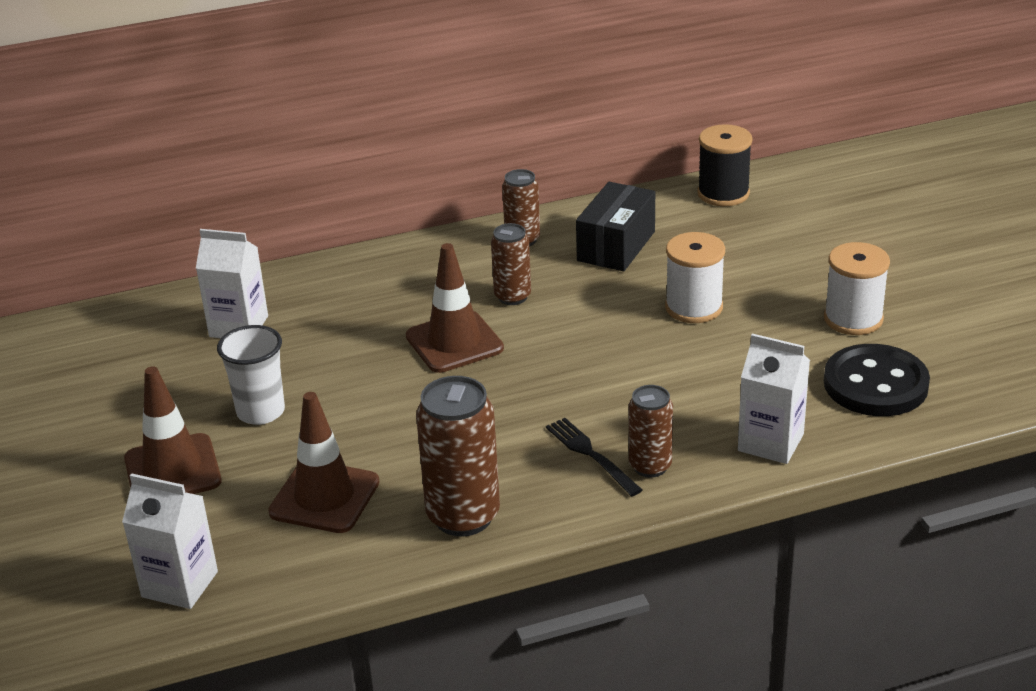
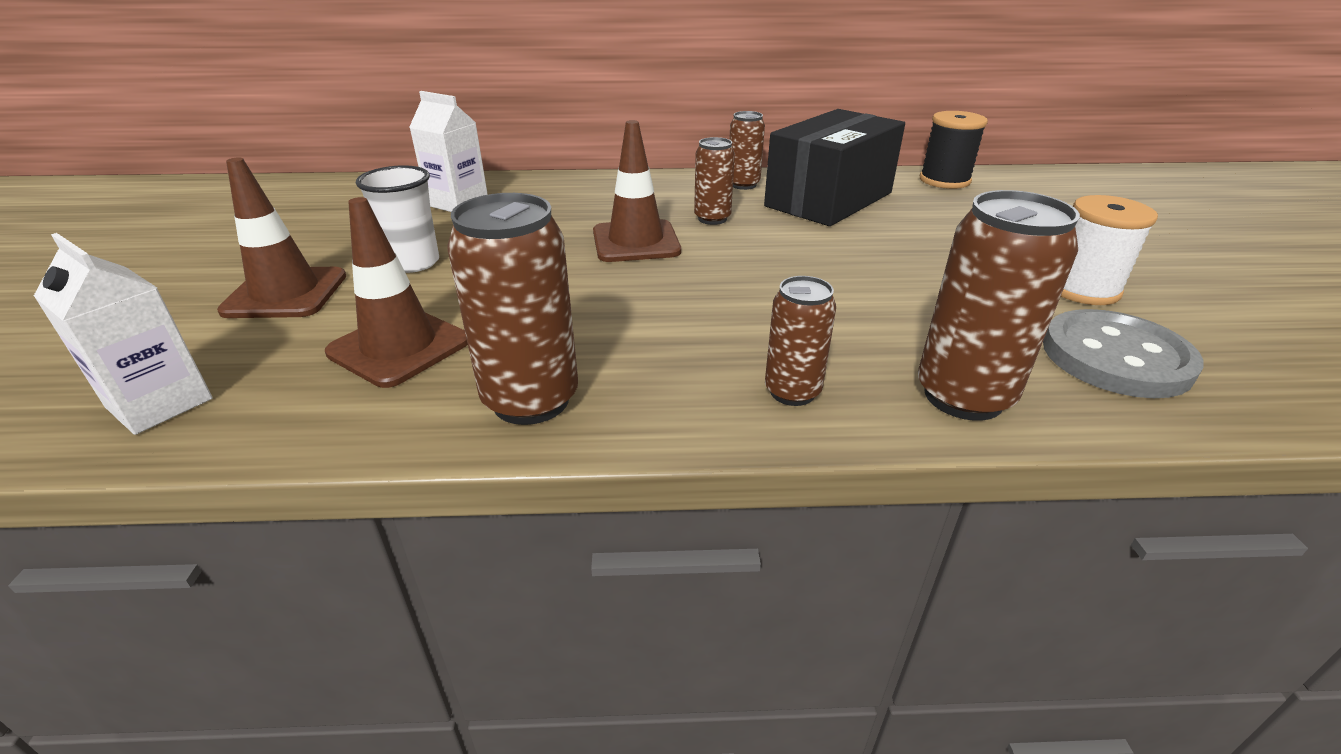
camera: 15 degrees right, 0 degrees up
(590, 454) = (722, 363): black fork -> none
(616, 246) = (829, 199): black box -> black box, size x1.52
(694, 307) = (894, 252): white spool -> none
(770, 442) = (963, 396): white carton -> brown can
(875, 384) = (1116, 357): black button -> grey button

